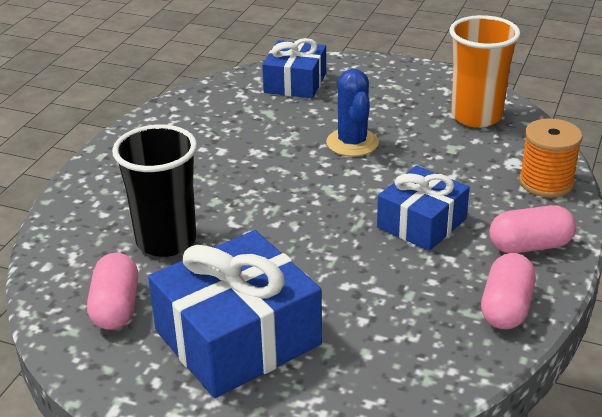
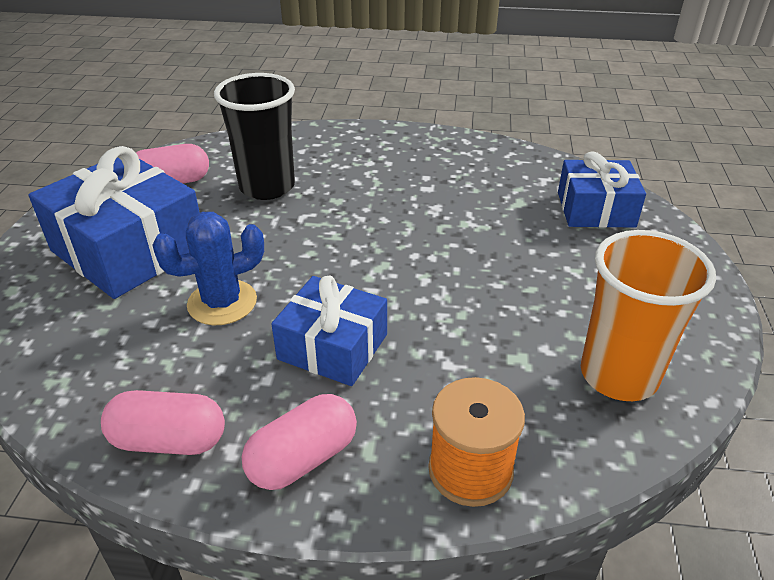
camera: 75 degrees right, 5 degrees up
(352, 143) = (485, 270): blue cactus -> blue cactus (222, 302)
(530, 246) = (302, 458): pink capsule -> pink capsule turned 75 degrees clockwise

